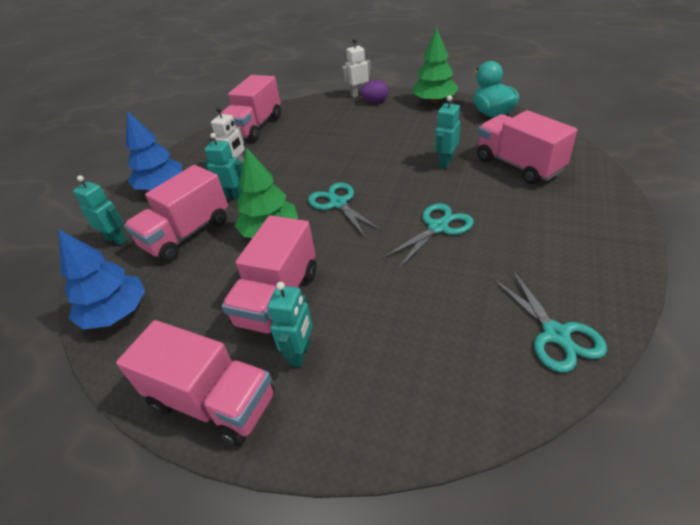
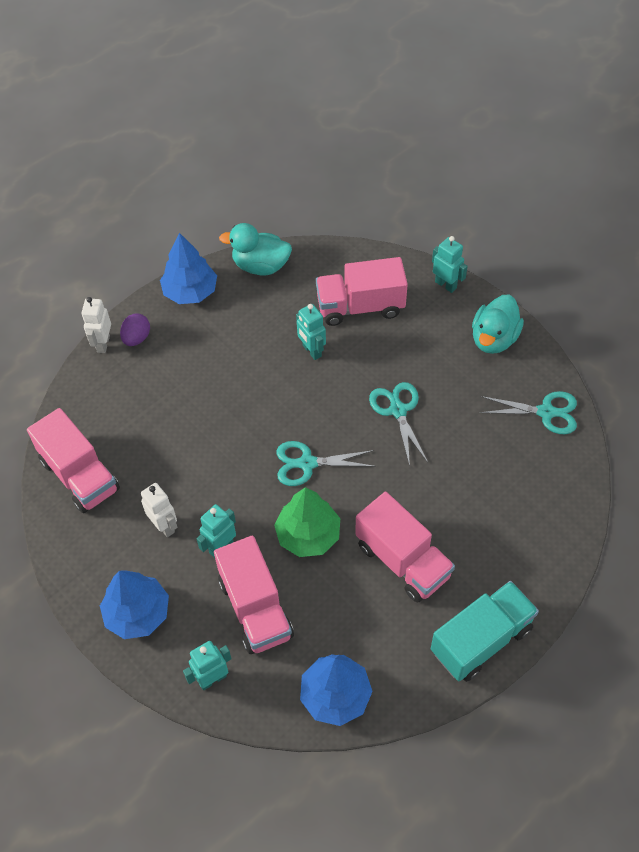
camera: 65 degrees left, 15 degrees up
(213, 402) = (481, 640): pink truck -> turquoise truck
(300, 353) = (471, 567): turquoise robot -> turquoise robot (446, 285)
(434, 101) = (190, 292): green tree -> blue tree
(595, 252) = (494, 339): none -> turquoise duck

